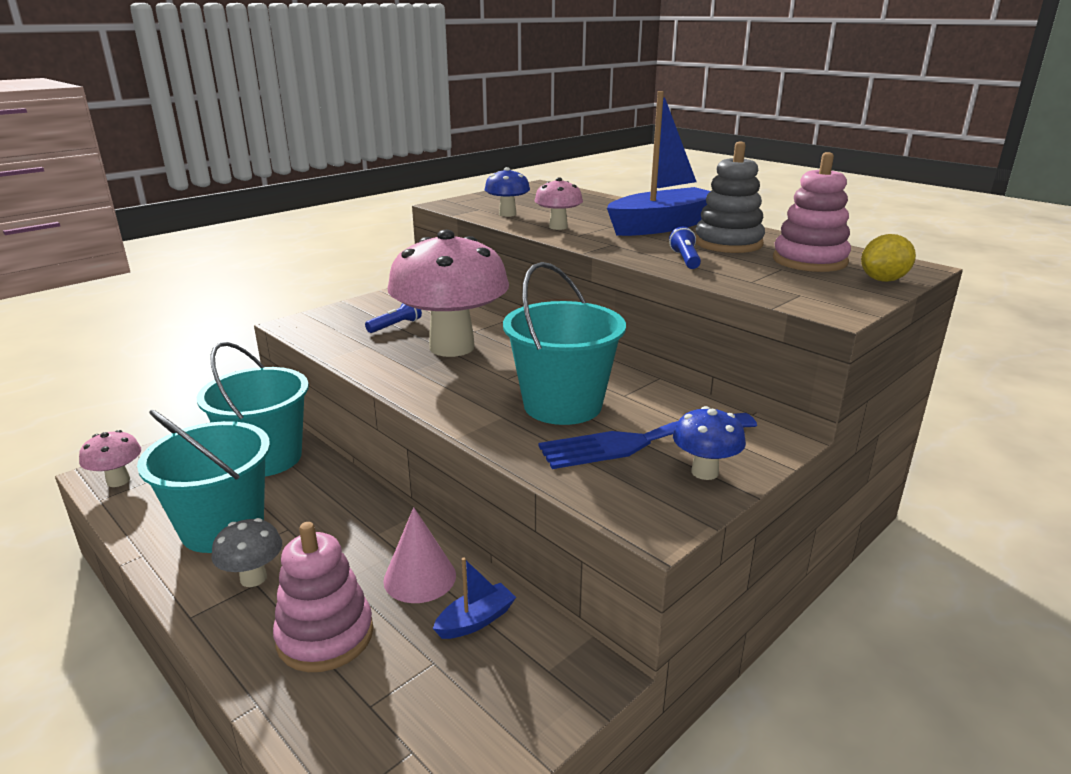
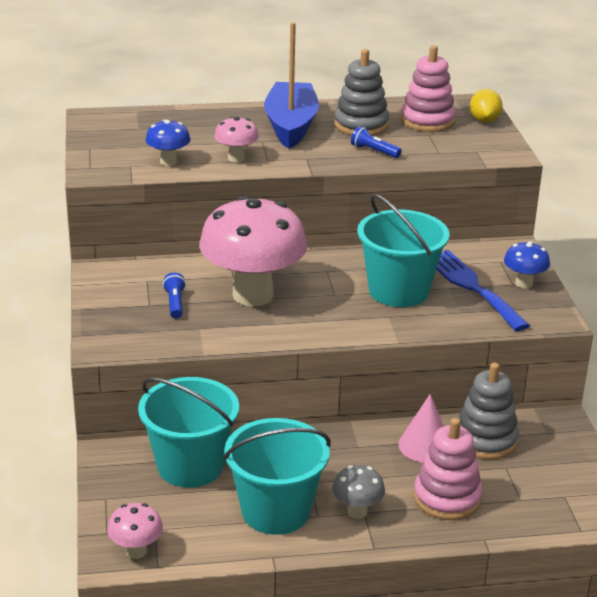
camera: 55 degrees left, 5 degrees up
(476, 620) = (485, 440): blue boat -> grey stacking toy
(640, 441) = (472, 286): blue fork -> blue fork turned 135 degrees clockwise

